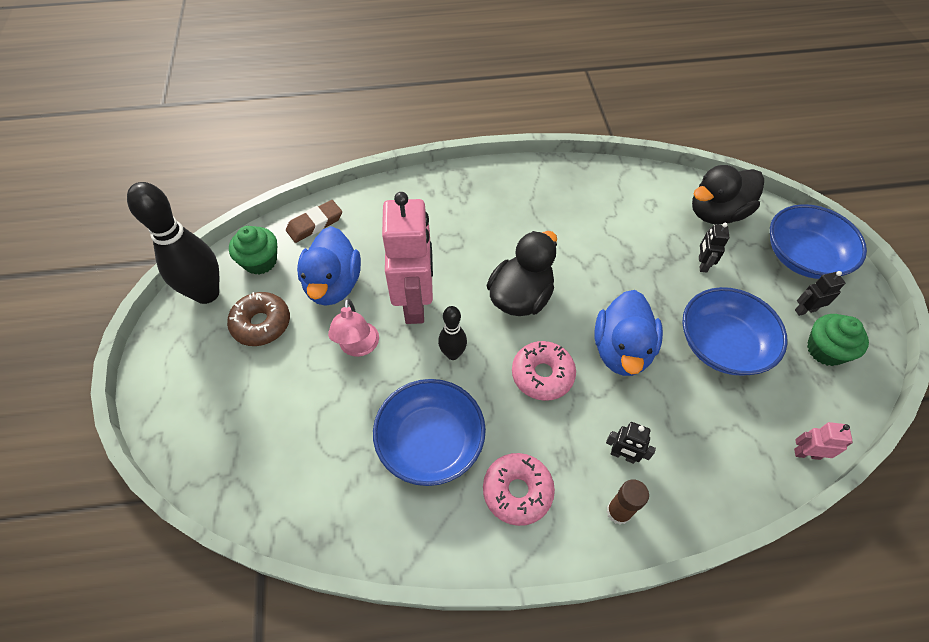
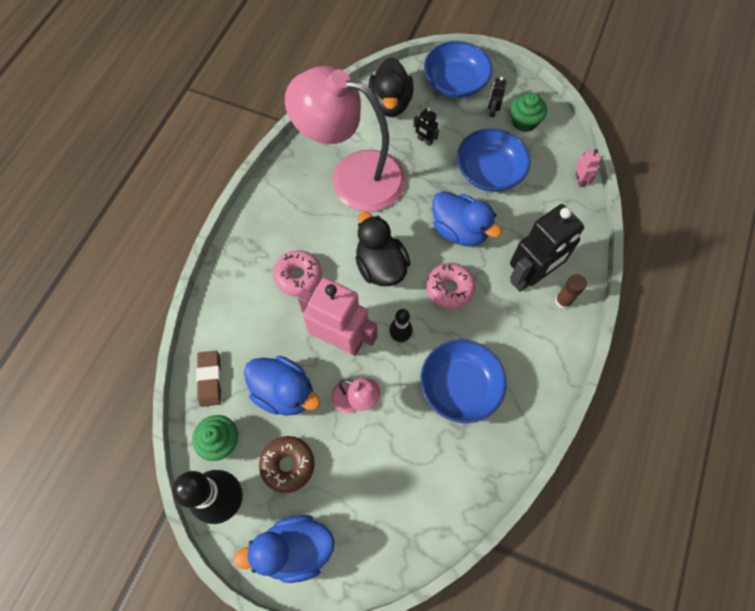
camera: 60 degrees left, 10 degrees up
(180, 371) = (295, 549): none -> blue duck
(517, 491) = (521, 351): pink donut -> pink donut (298, 276)
(603, 224) = (353, 176): none -> pink lamp
(623, 455) = (530, 276): black robot -> black robot, size x2.40
(806, 454) = (580, 180): pink robot -> pink robot turned 135 degrees clockwise

